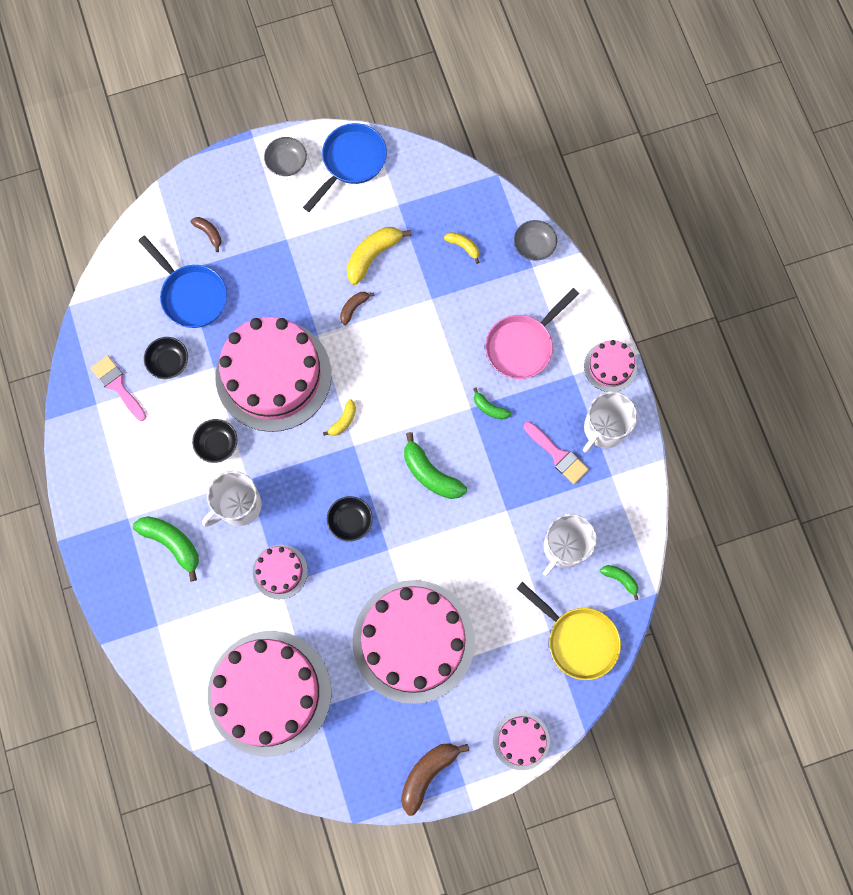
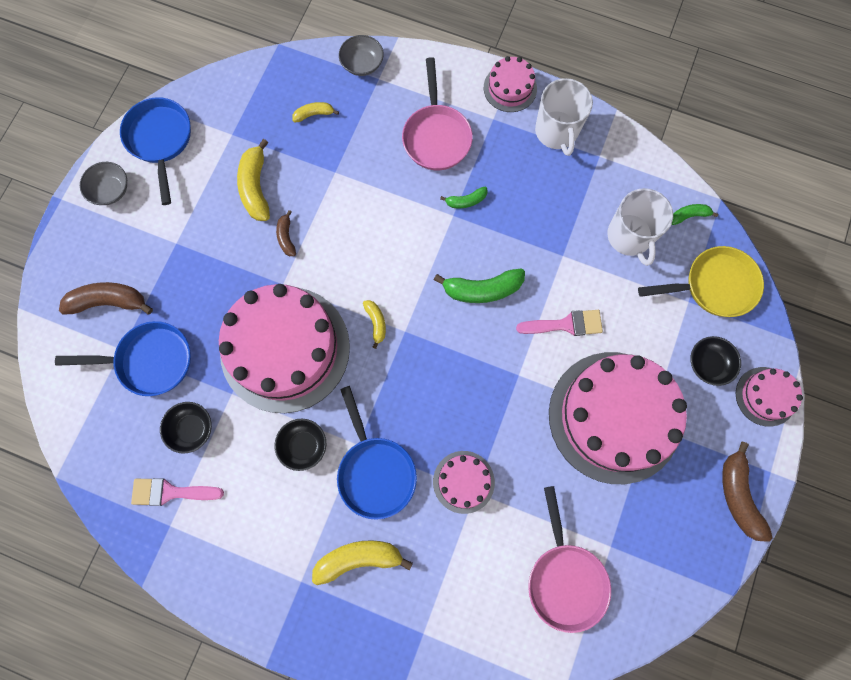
camera: 50 degrees left, 0 degrees up
(172, 543) = (359, 558): green banana -> yellow banana
(209, 233) = (109, 302): brown banana -> brown banana, size x1.82
(239, 506) = (375, 471): white mug -> blue pan
(269, 693) = (565, 578): pink cake -> pink pan
(350, 521) = (468, 386): black bowl -> black bowl (708, 364)
(558, 455) = (549, 181): pink brush -> pink brush (565, 324)

